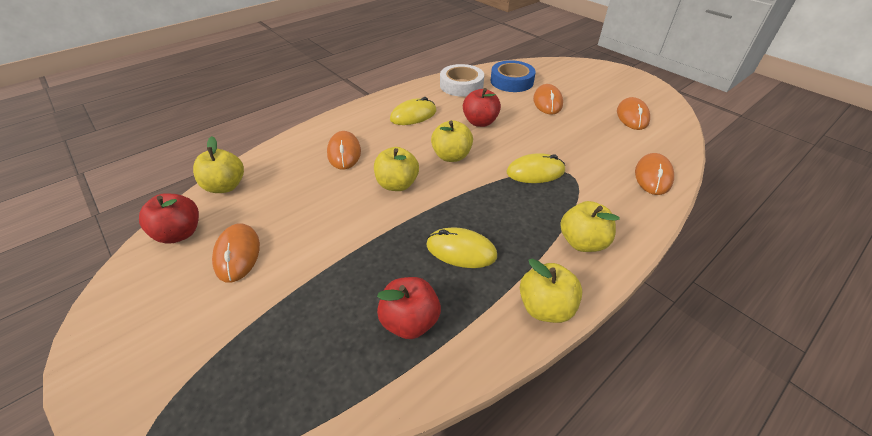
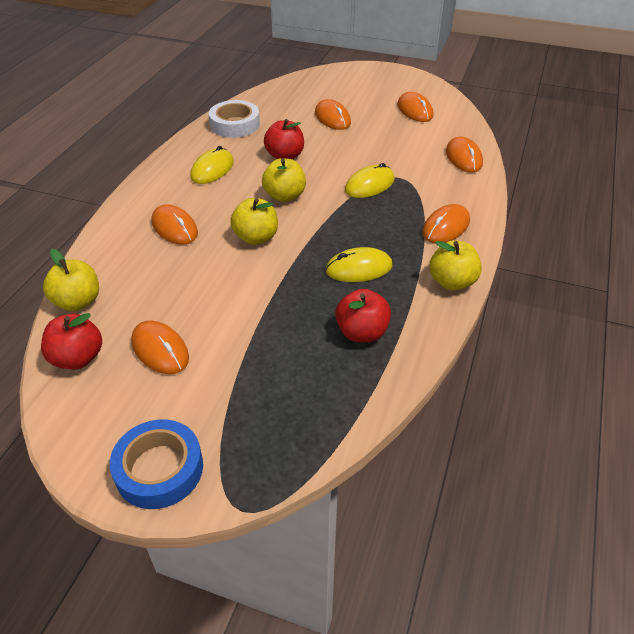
camera: 30 degrees left, 0 degrees up
(511, 81) = (282, 106): blue tape -> blue tape (159, 469)
(582, 242) = (446, 227): yellow apple -> orange mouse

